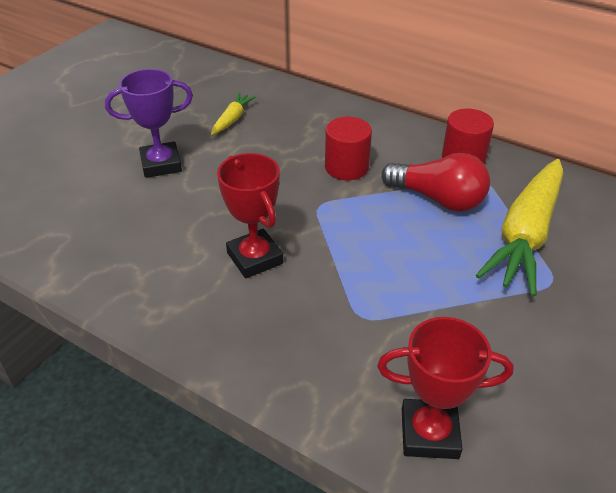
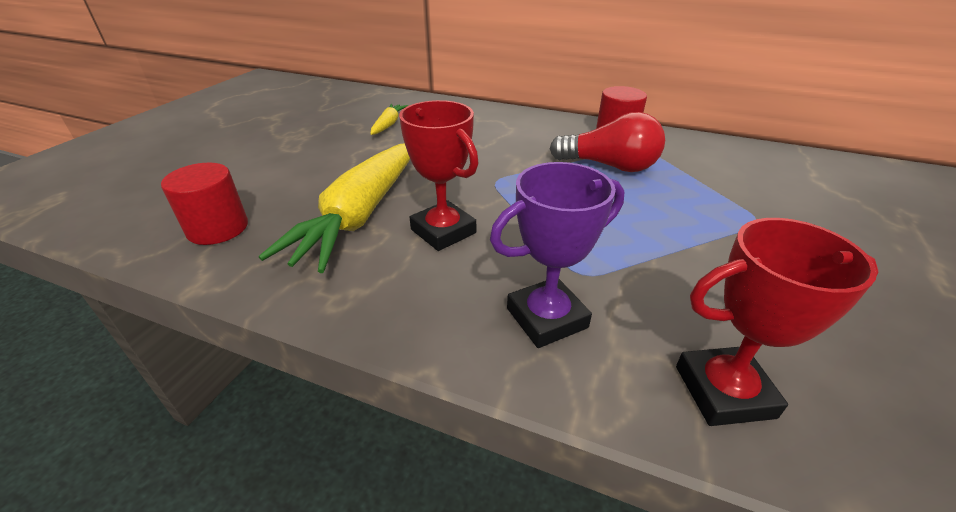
camera: 10 degrees left, 5 degrees down
(161, 164) = (322, 162): purple trophy -> purple trophy (546, 318)
(346, 167) = (511, 150): red cylinder -> red cylinder (218, 228)
(525, 235) = (706, 185): yellow carrot -> yellow carrot (360, 215)

